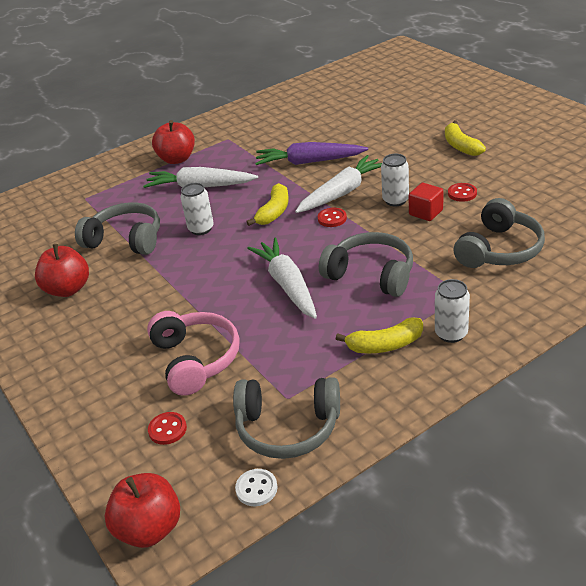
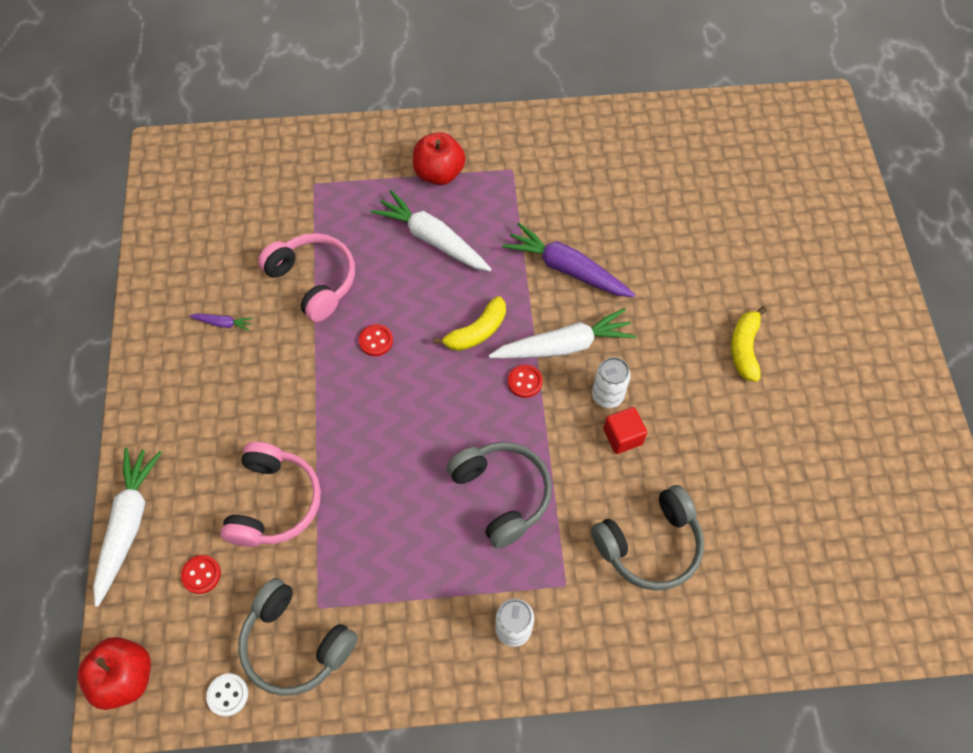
camera: 25 degrees right, 25 degrees up
(68, 289) = (223, 323): red apple -> purple carrot
(125, 240) = (313, 281): grey headphones -> pink headphones
(201, 229) = (391, 312): white can -> none
(287, 285) = (416, 455): white carrot -> white carrot (128, 524)
(385, 345) = (445, 601): yellow banana -> none
(462, 193) = (682, 431): red button -> red button (376, 341)

